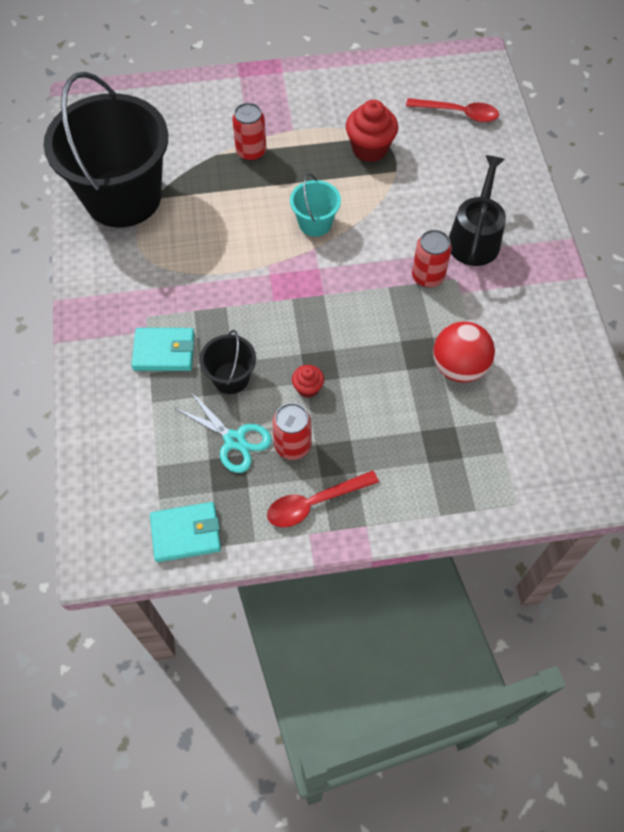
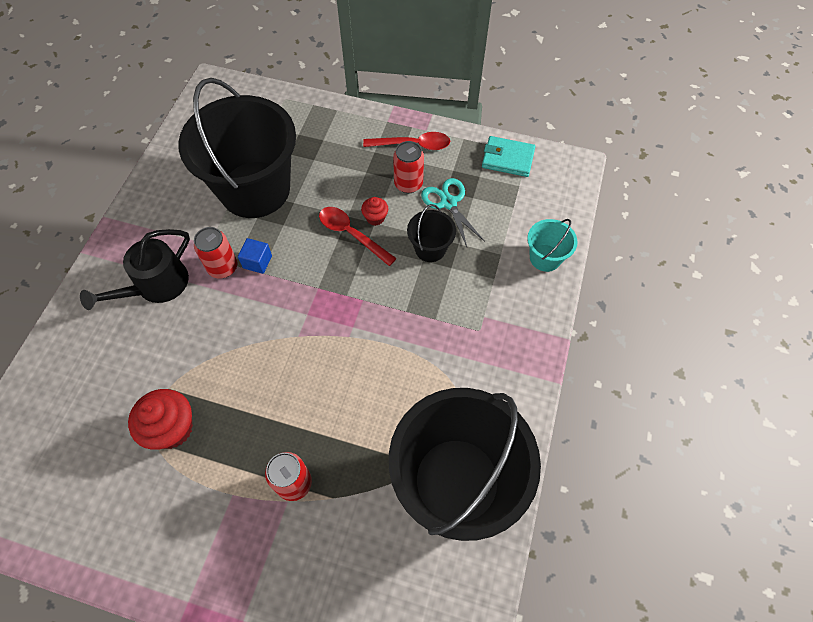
camera: 155 degrees left, 0 degrees up
(164, 351) = (475, 291): turquoise wallet -> none
(315, 223) = (282, 362): turquoise bucket -> turquoise bucket (545, 258)
(399, 295) = (257, 262): none -> blue cube
(458, 113) = (51, 434): red spoon -> red spoon (352, 234)
(459, 367) = (255, 189): red ball -> black bucket

